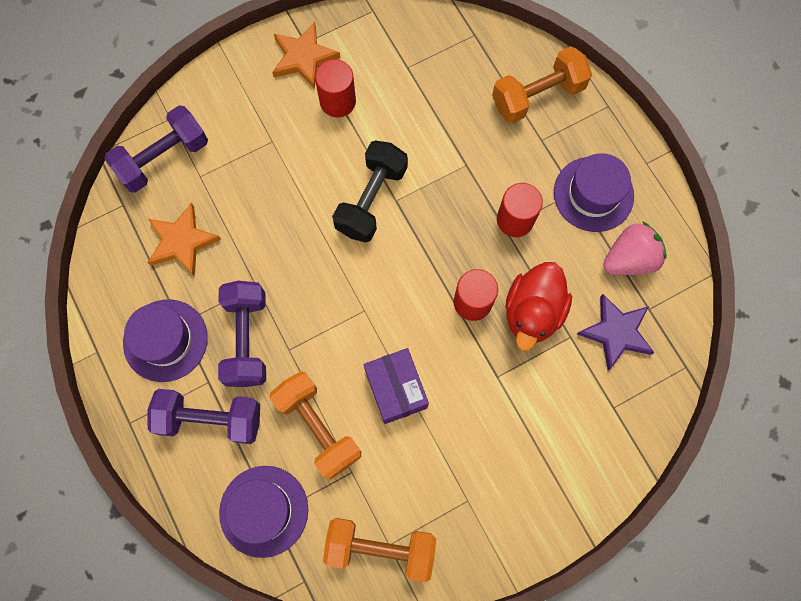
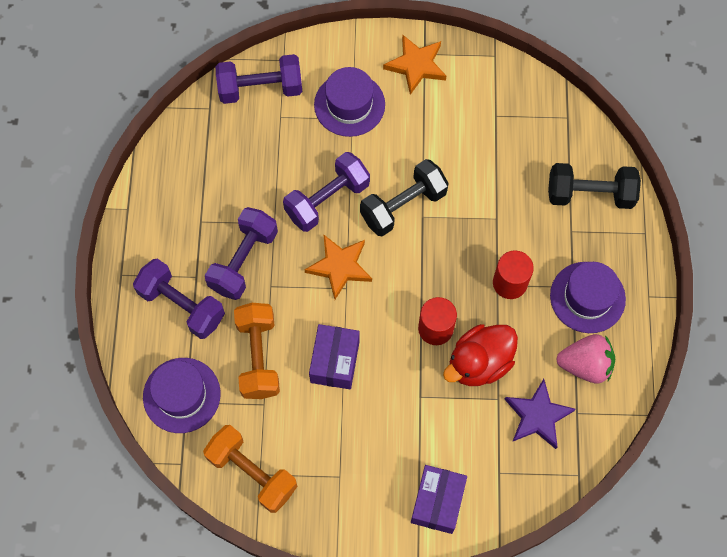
camera: 30 degrees right, 5 degrees down
(165, 340) = (182, 228): purple hat -> purple hat (349, 104)
(182, 241) = (238, 160): orange star -> orange star (340, 266)
(294, 233) = (327, 199): none -> purple dumbbell
(338, 101) = (423, 114): red cylinder -> none
(537, 96) = (590, 194): orange dumbbell -> black dumbbell
(574, 470) = (437, 502): none -> purple box

